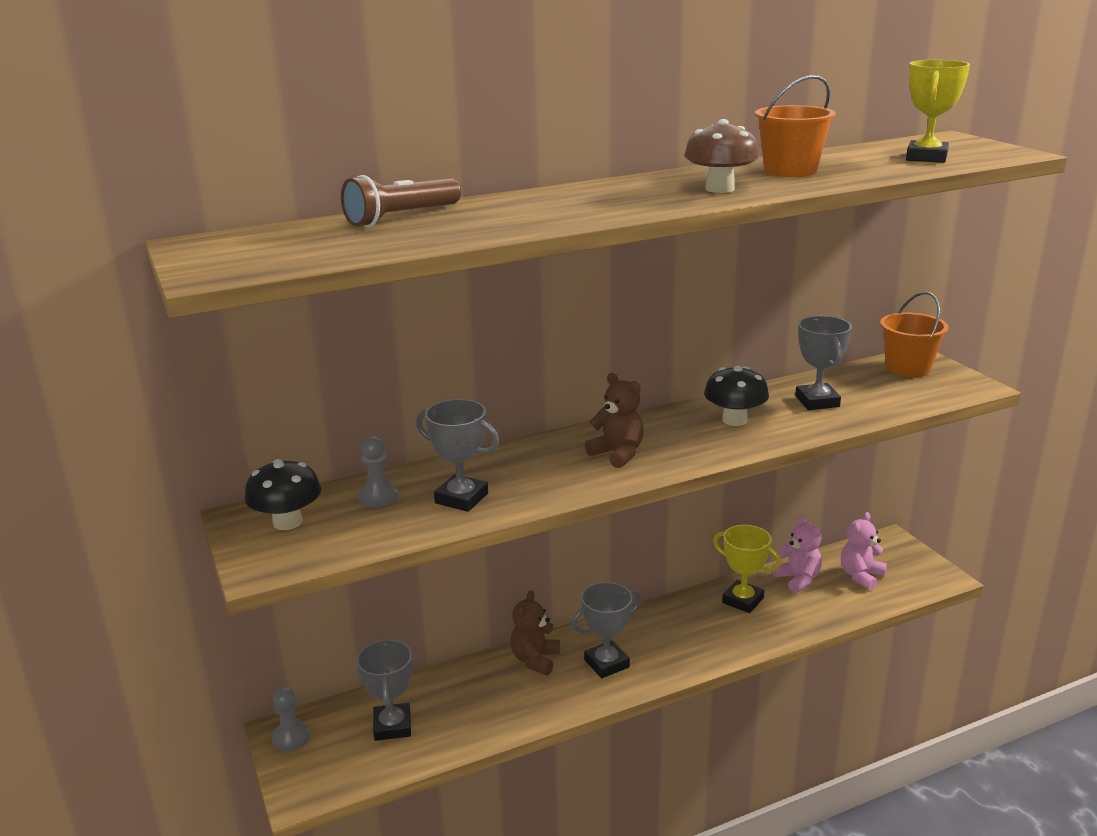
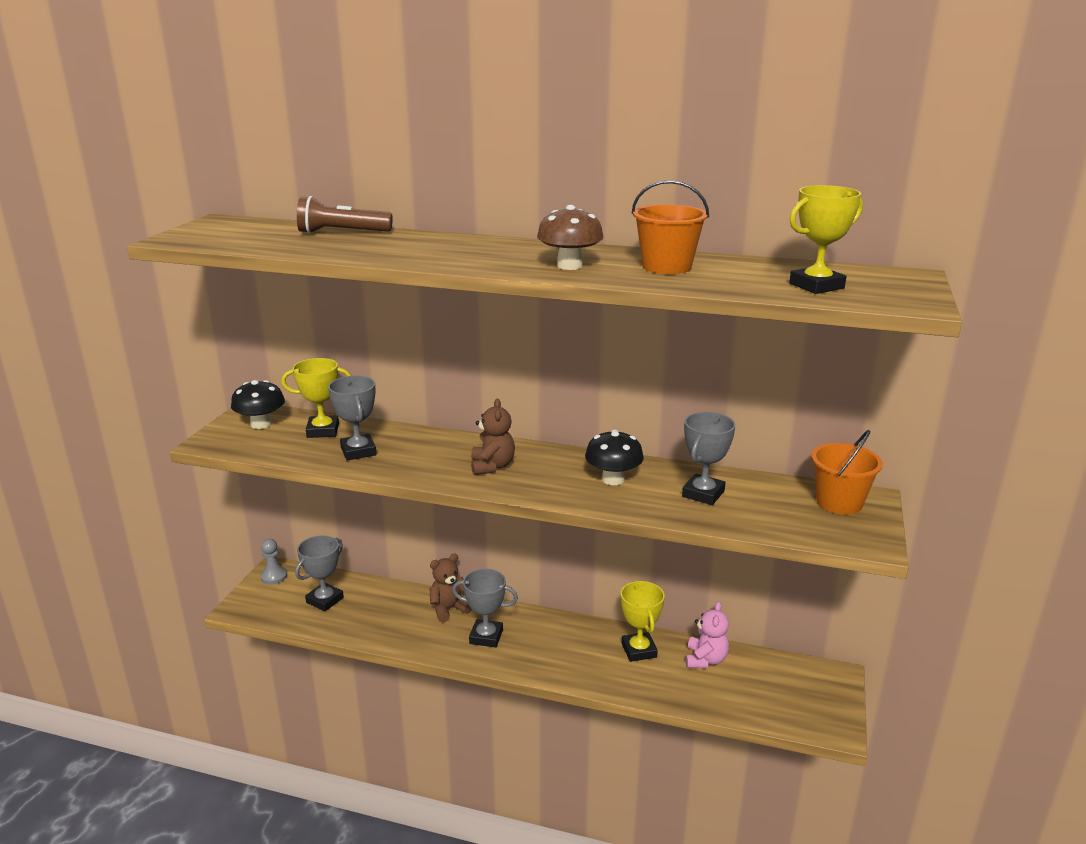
camera: 40 degrees right, 0 degrees up
(378, 497) = (323, 431): grey pawn -> yellow trophy
(861, 576) = (762, 686): pink teddy bear -> none

